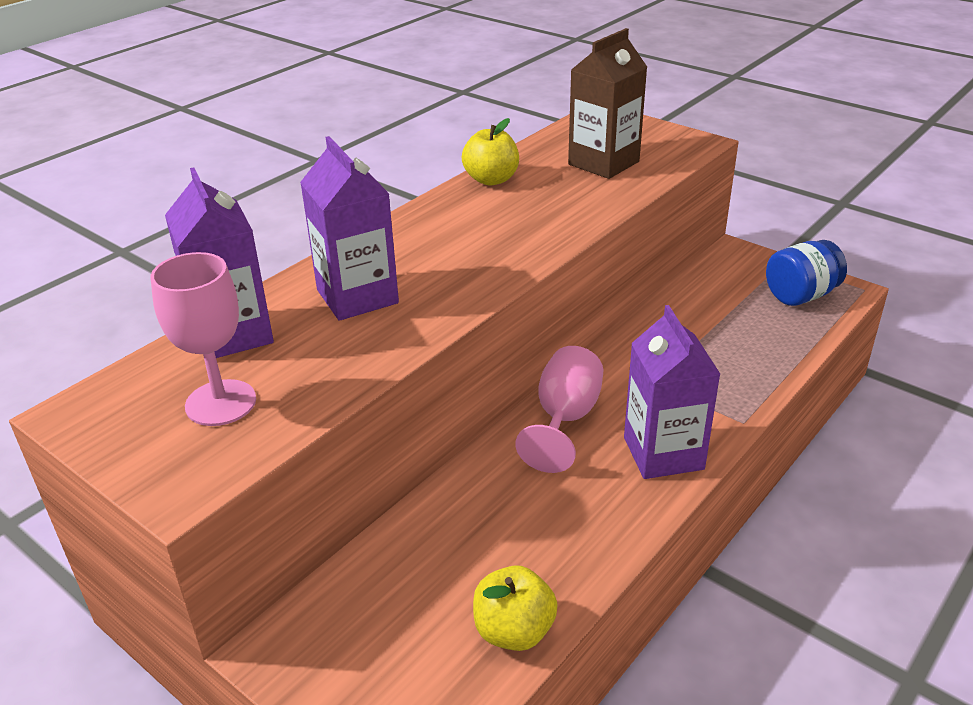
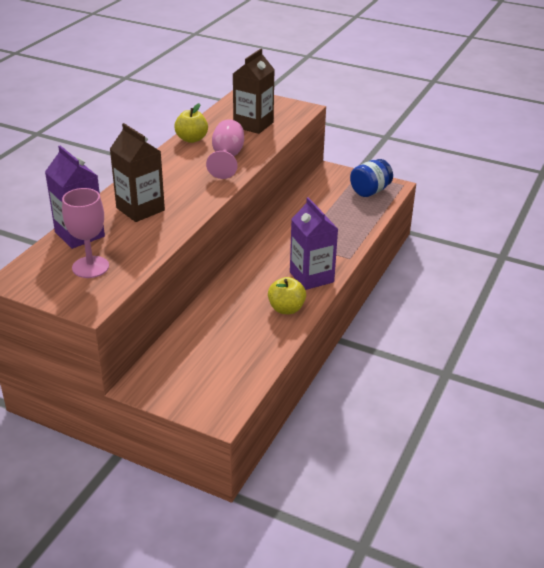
camera: 15 degrees left, 0 degrees up
(357, 296) = (140, 209): purple carton -> brown carton
(514, 631) = (256, 362): yellow apple -> yellow apple (286, 309)
(565, 419) = (256, 267): pink goblet -> pink goblet (227, 158)

